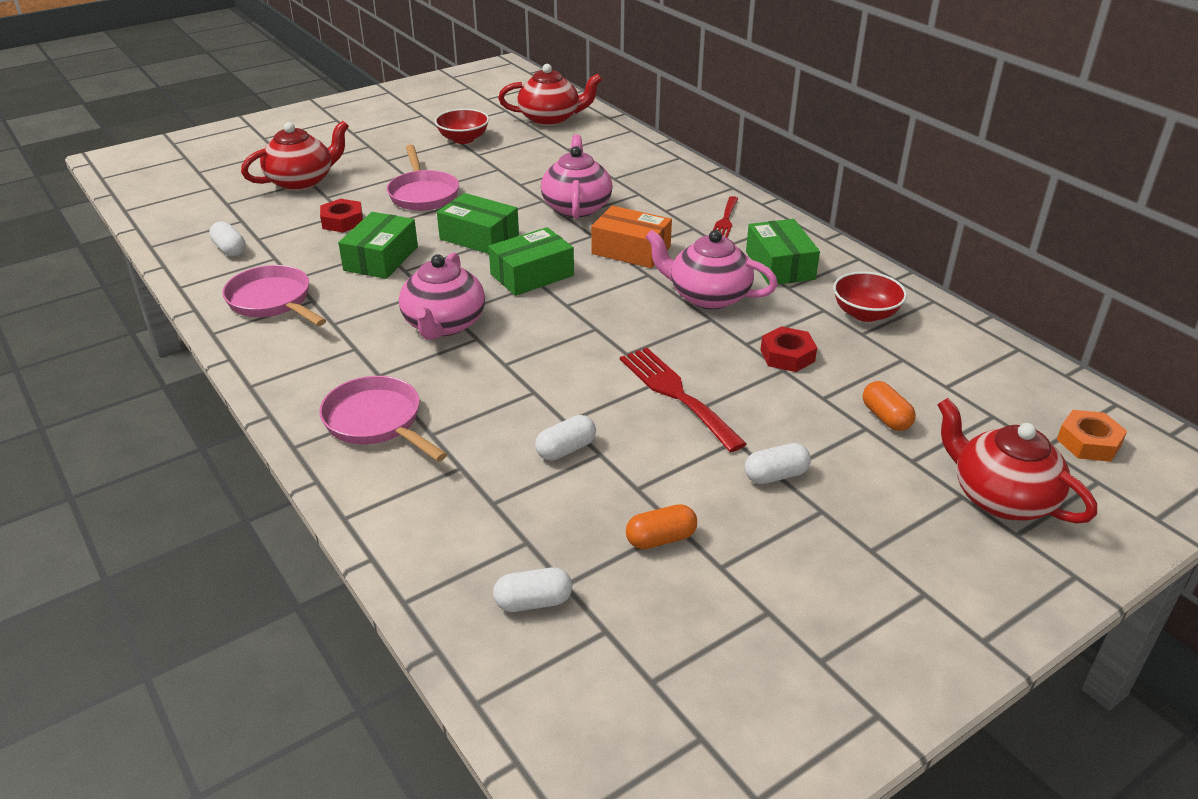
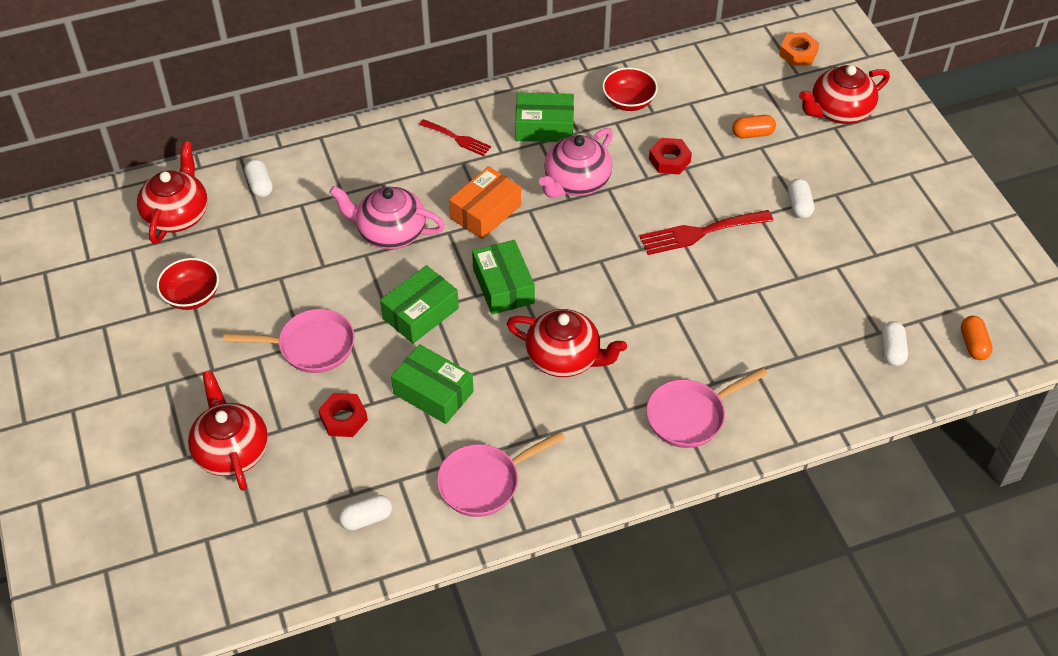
camera: 75 degrees left, 15 degrees up
(444, 324) = (564, 358): pink teapot -> red teapot
(566, 449) = (749, 307): white capsule -> white capsule (260, 185)
(660, 539) = (847, 277): orange capsule -> orange capsule (973, 344)

